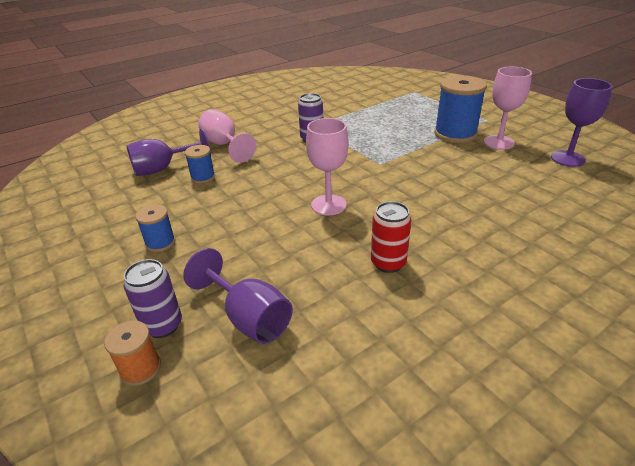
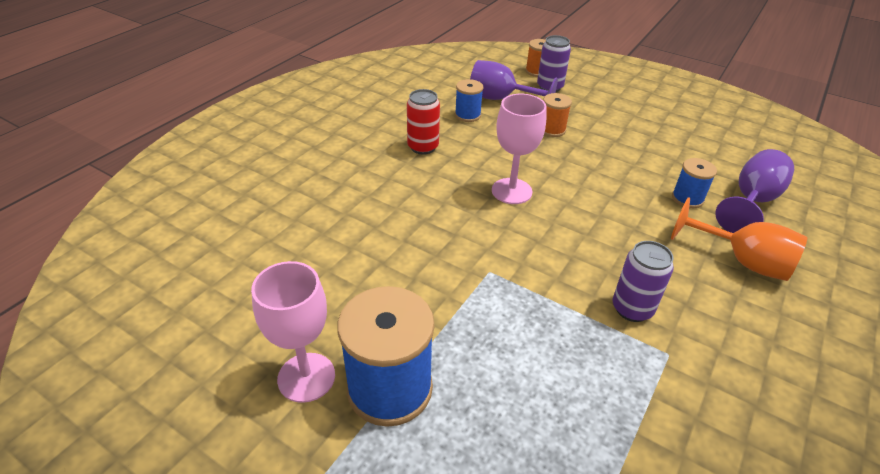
camera: 155 degrees right, 5 degrees up
(160, 243) = (624, 128): blue spool -> blue spool (467, 115)
(224, 145) = (742, 261): pink goblet -> orange goblet
(234, 256) = (552, 130): none -> orange spool
(567, 158) = (194, 351): purple goblet -> none

